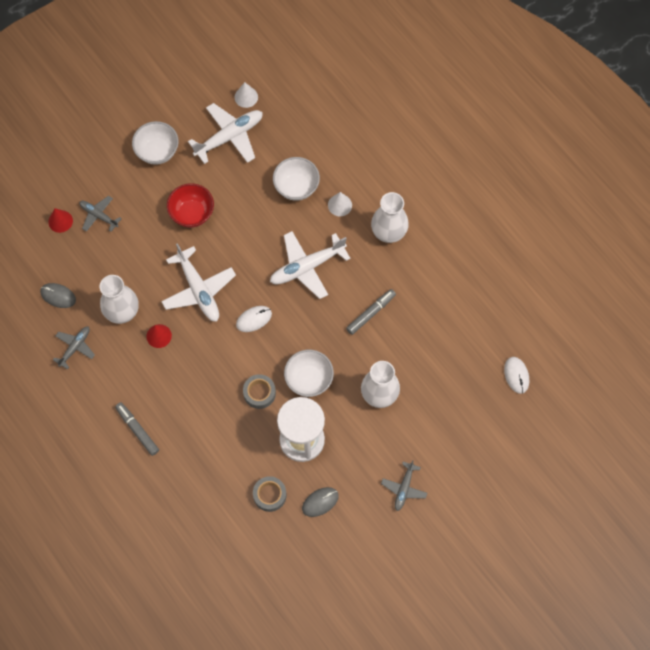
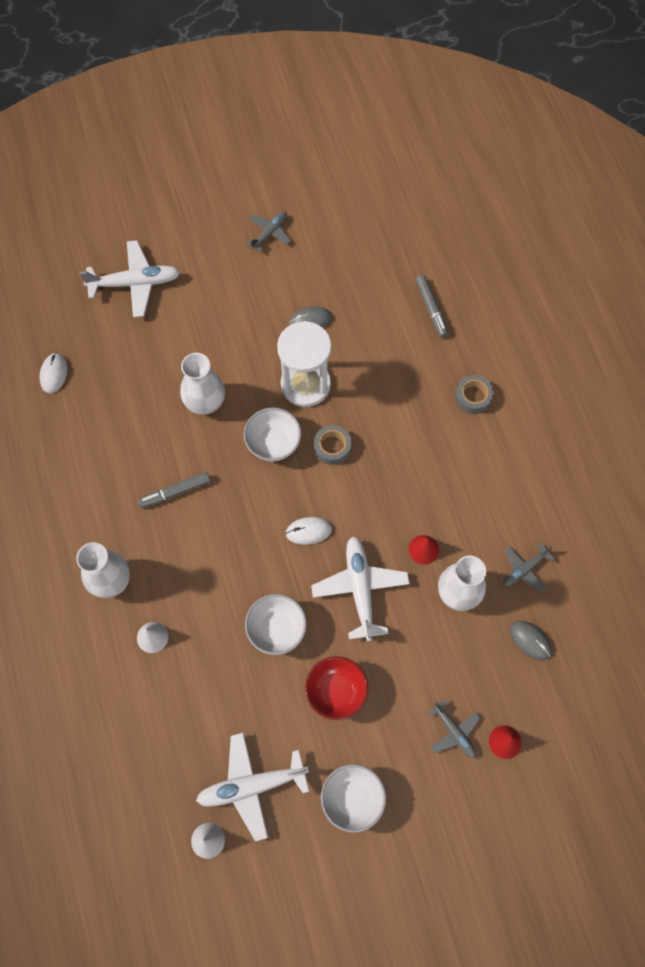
camera: 160 degrees left, 0 degrees up
(137, 430) = (477, 453): grey marker -> grey marker (431, 309)
(269, 495) = (359, 343): grey tape -> grey tape (473, 397)
(296, 187) = (194, 681): white bowl -> white bowl (276, 629)
(307, 267) = (223, 572): white plane -> white plane (135, 283)
(404, 488) = (222, 305): grey plane -> grey plane (269, 233)

